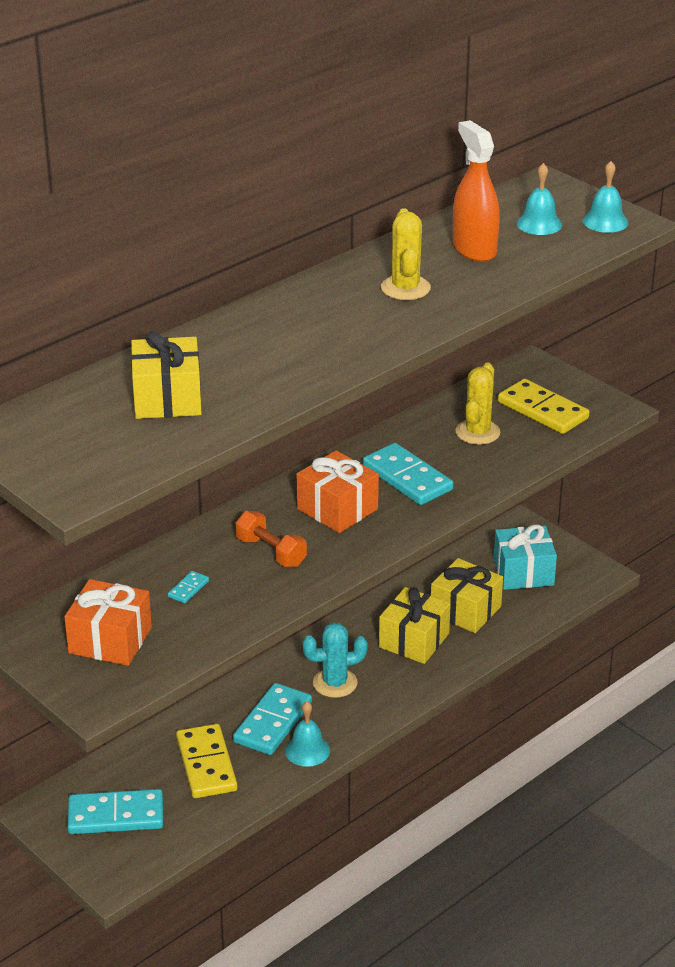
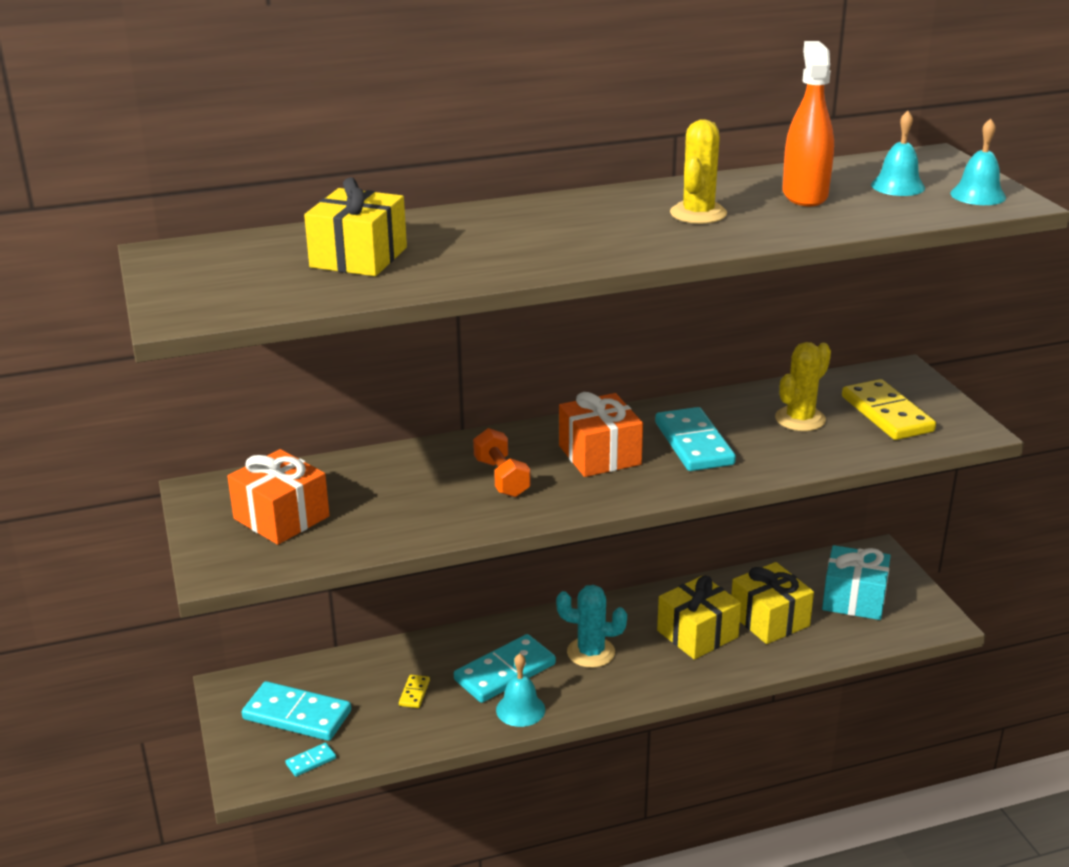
camera: 25 degrees right, 5 degrees down
(188, 589) = (394, 491): turquoise domino -> turquoise domino (311, 761)
(206, 764) = (414, 693): yellow domino -> yellow domino, size x0.44

